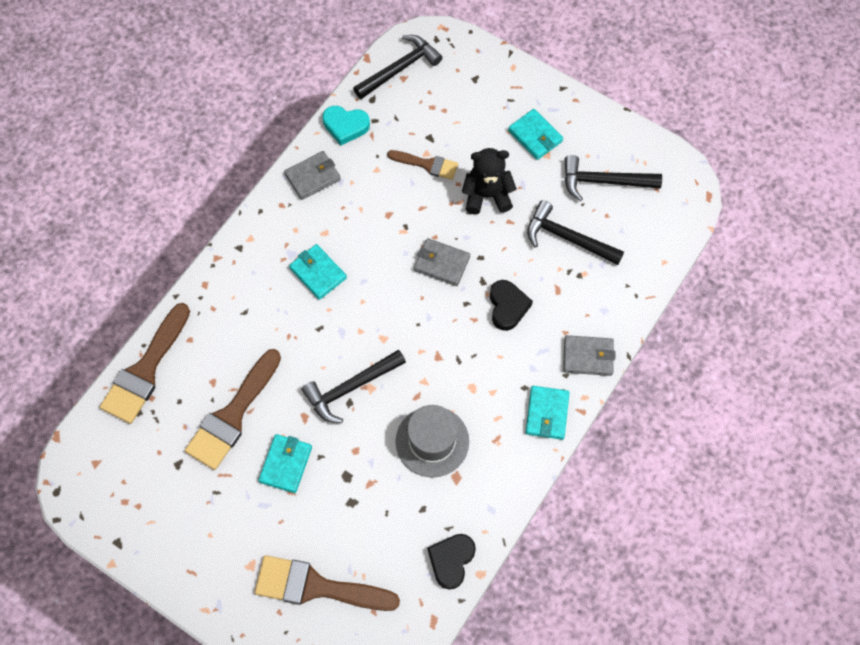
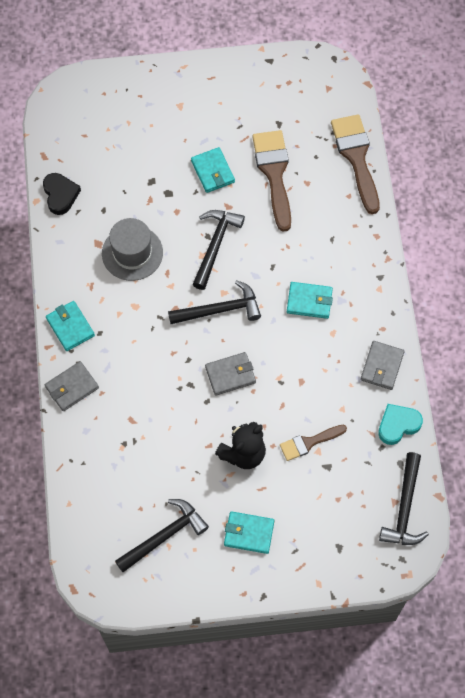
camera: 140 degrees right, 0 degrees up
(317, 586) = (130, 123): brown brush -> none
(507, 306) = (157, 380): black heart -> none
(568, 238) = (155, 466): black hammer -> black hammer (220, 310)

